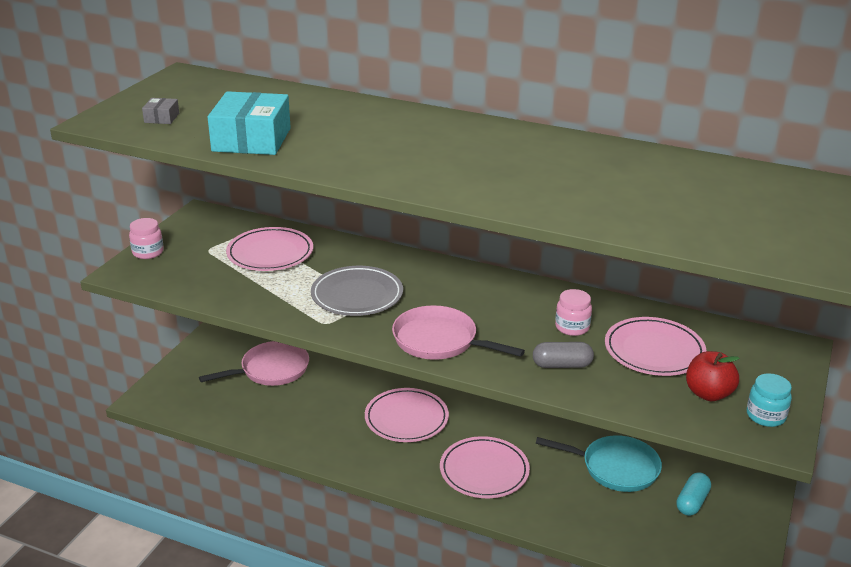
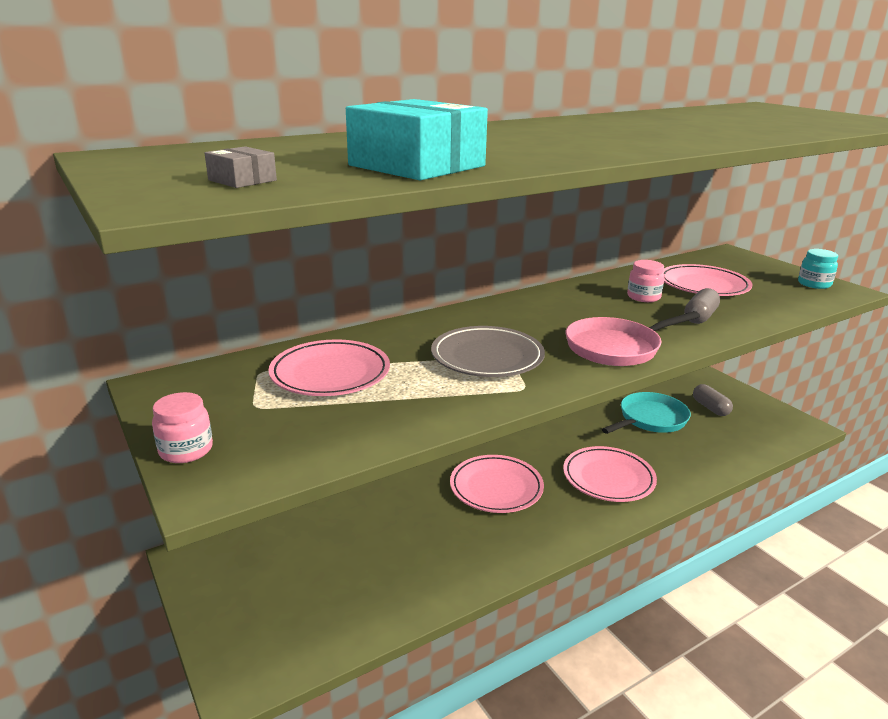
camera: 55 degrees left, 5 degrees down
(271, 370) = (316, 541): pink pan -> none
(692, 502) = (710, 408): turquoise capsule -> grey capsule
(708, 394) = (775, 289): red apple -> none

